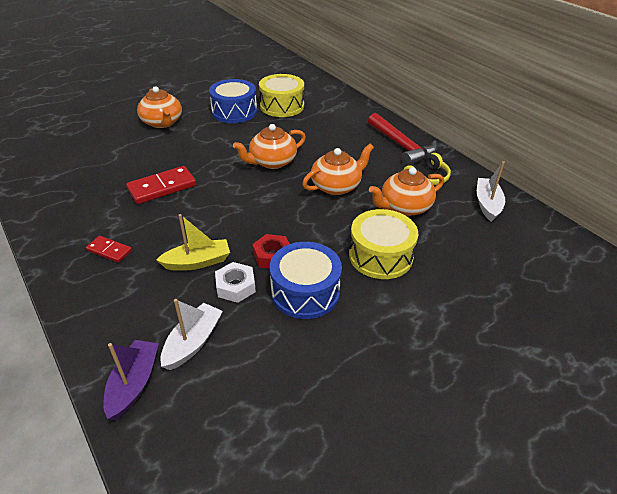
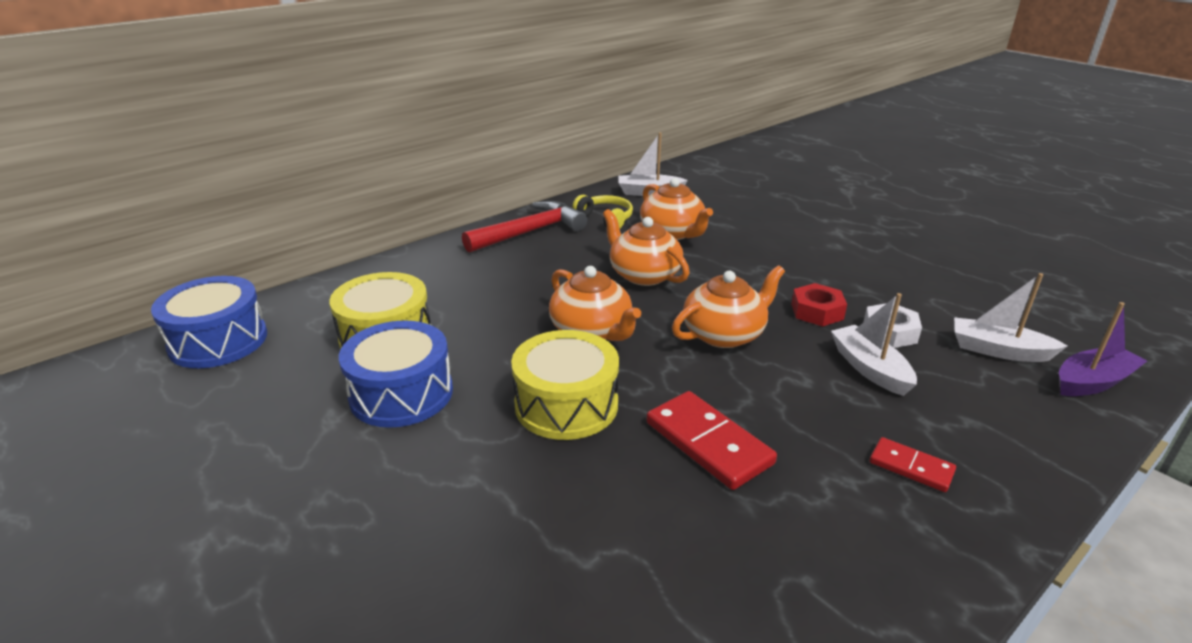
camera: 95 degrees left, 10 degrees down
(109, 250) = (911, 467): red domino -> red domino turned 75 degrees counterclockwise
(134, 384) = (1092, 382): purple boat -> purple boat turned 150 degrees clockwise
(162, 122) = (442, 502): orange teapot -> orange teapot (724, 334)
(197, 262) = (869, 369): yellow boat -> white boat
(305, 292) = (861, 286): blue drum -> blue drum (218, 341)
(380, 256) = (771, 246): yellow drum -> yellow drum (566, 405)

